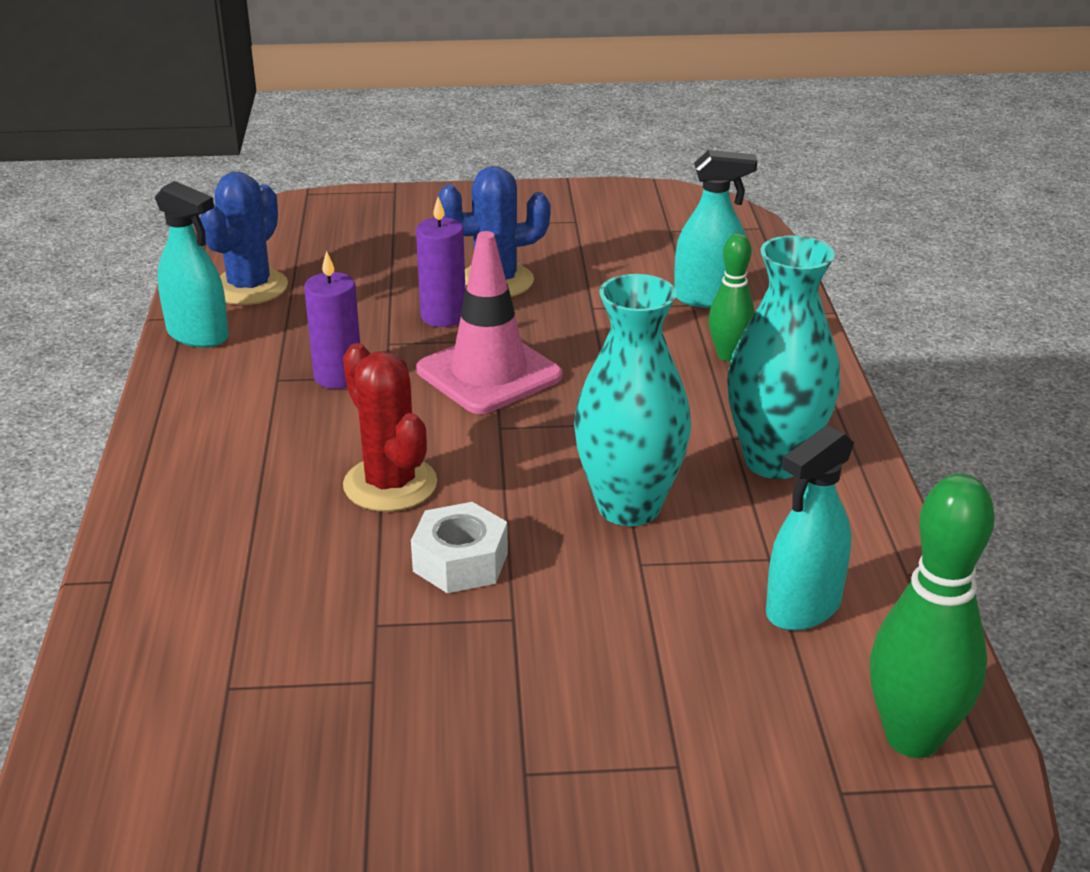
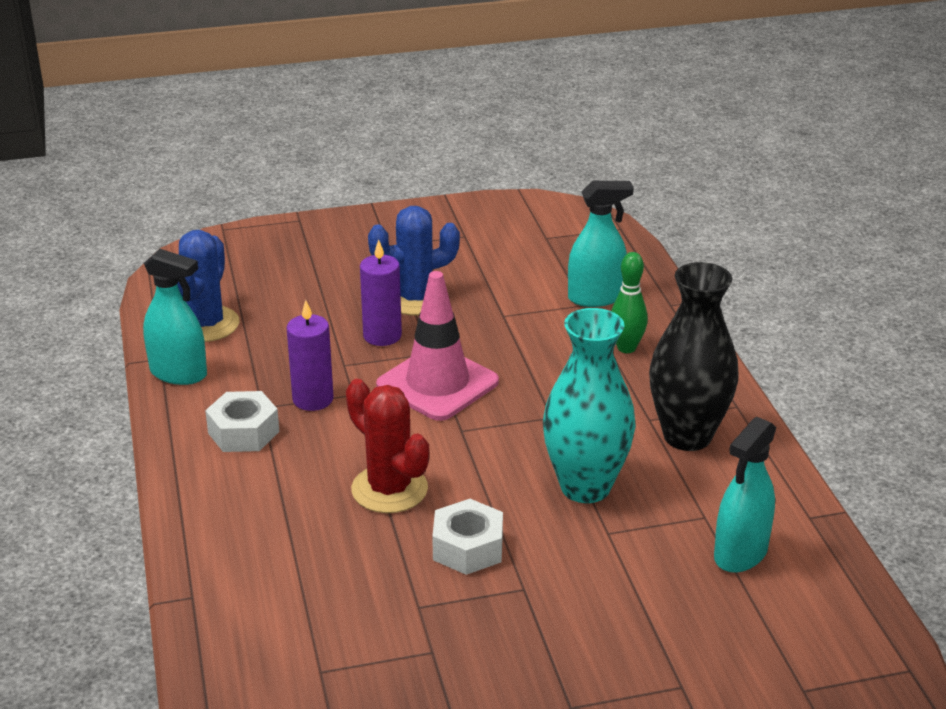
camera: 10 degrees left, 0 degrees up
(245, 404) = (243, 432): none -> white nut
(774, 461) = (687, 436): turquoise vase -> black vase
(912, 738) = (844, 643): green bowling pin -> none

